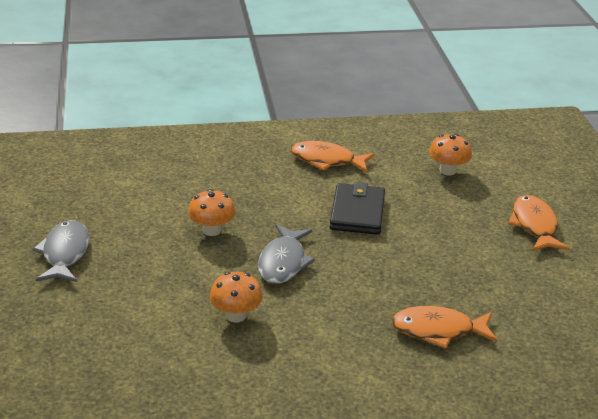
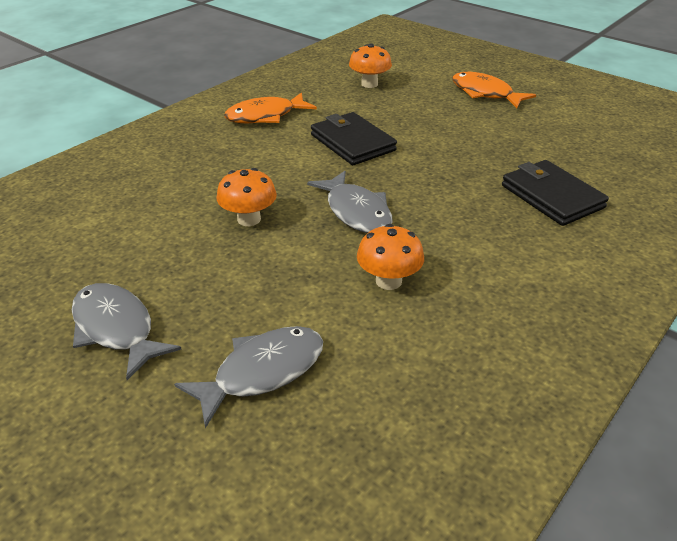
camera: 40 degrees left, 5 degrees up
(101, 319) = (262, 372): none -> grey fish
(438, 330) = (552, 196): orange fish -> black wallet

